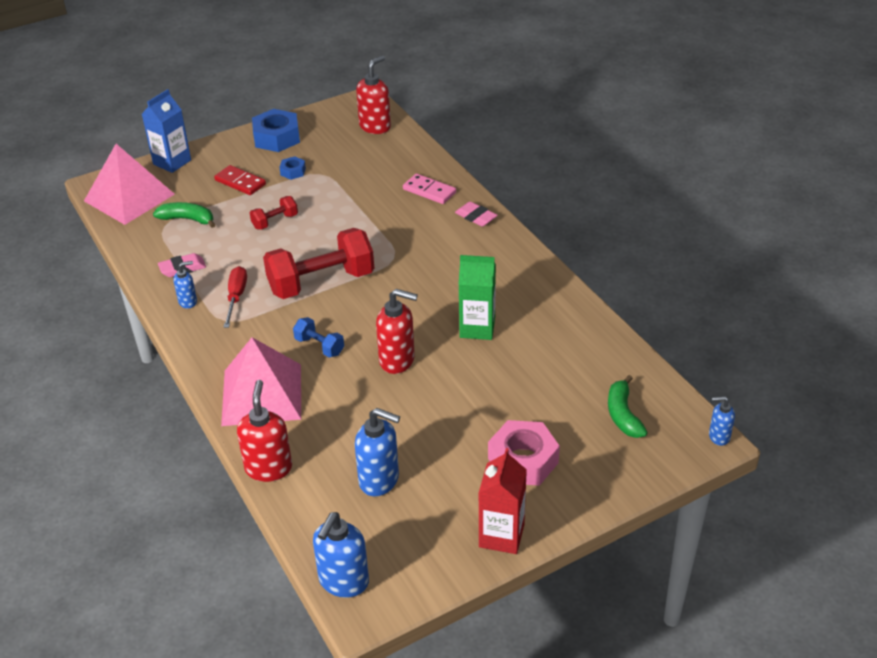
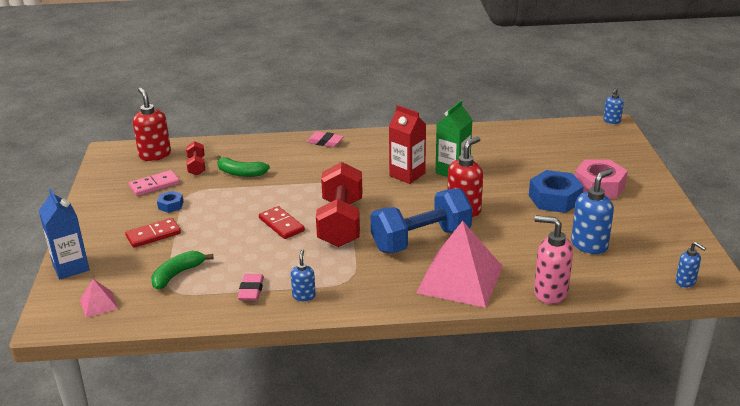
camera: 65 degrees left, 10 degrees down
(129, 197) = (99, 304): pink pyramid -> pink pyramid, size x0.44
(236, 297) = (321, 268): red screwdriver -> none
(268, 468) = (550, 292): red soap dispenser -> pink soap dispenser
(275, 221) = (234, 228): red dumbbell -> red dumbbell (196, 166)
(277, 138) = (108, 203): blue nut -> blue nut (555, 199)
(297, 247) = (281, 225): none -> red domino
(319, 346) = (421, 240): blue dumbbell -> blue dumbbell, size x2.13
(343, 581) = (685, 282): blue soap dispenser -> blue soap dispenser, size x0.57
(429, 191) = (272, 152): pink domino -> pink domino (154, 185)
(476, 217) = (325, 142): pink eraser -> pink eraser turned 45 degrees clockwise
(501, 535) = (665, 210): red carton -> red carton (407, 175)
(623, 415) = (575, 143): green banana -> green banana (241, 173)

